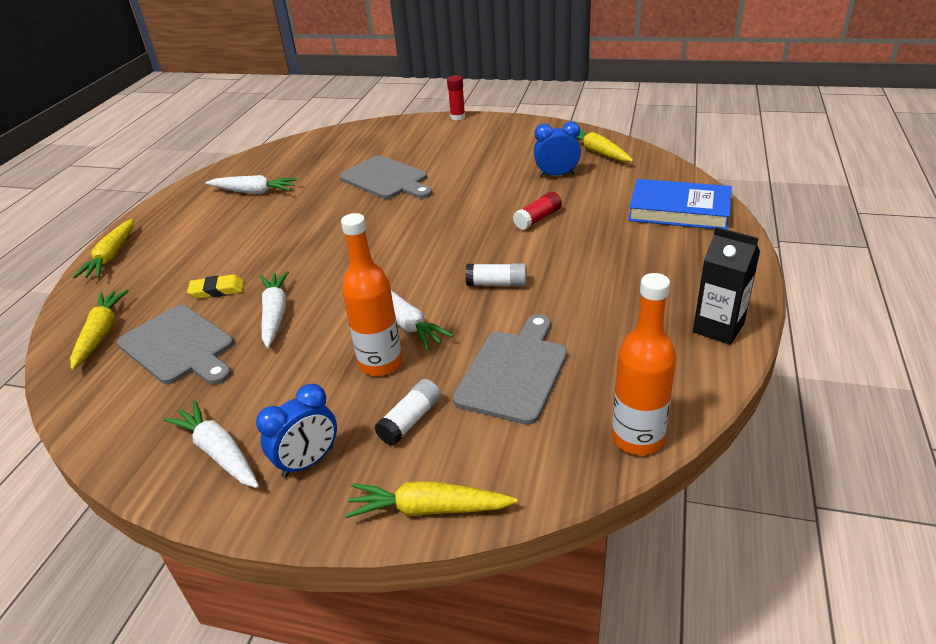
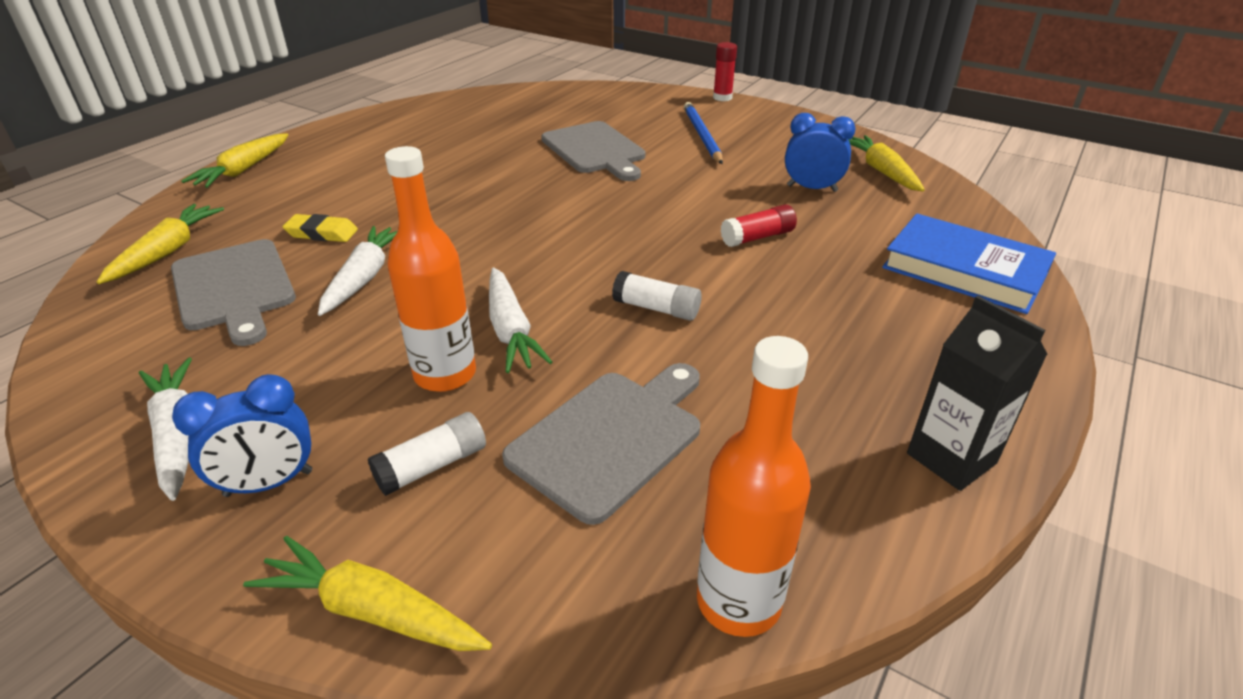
camera: 15 degrees right, 0 degrees up
(254, 192) = (438, 133): white carrot -> none
(459, 151) = (702, 135): none -> blue pencil

